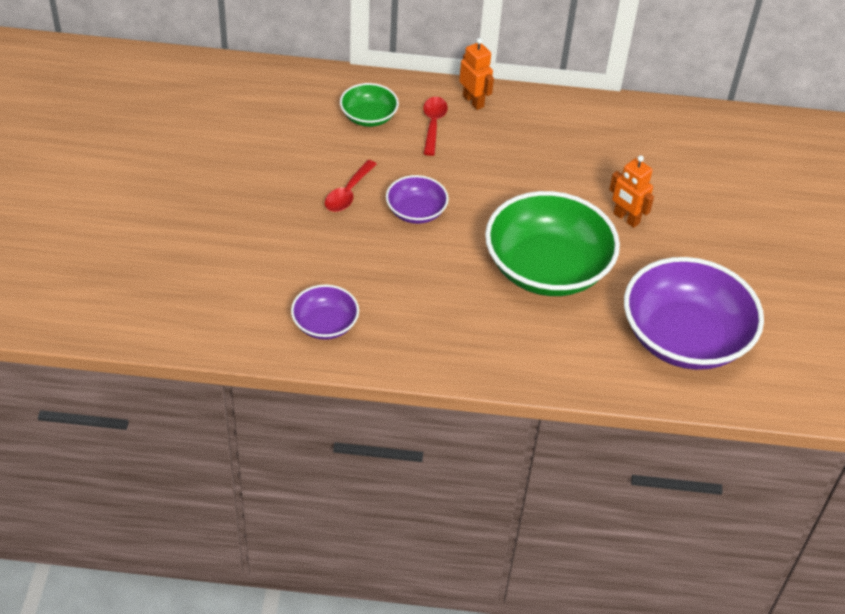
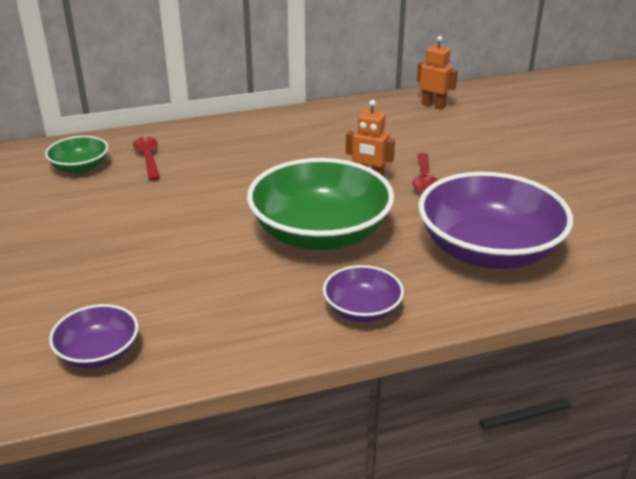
camera: 20 degrees left, 15 degrees down
(348, 193) = (81, 228): red spoon -> red spoon (424, 180)
(416, 211) = (161, 224): purple bowl -> purple bowl (362, 310)
(473, 101) = (179, 135): orange robot -> orange robot (433, 105)

